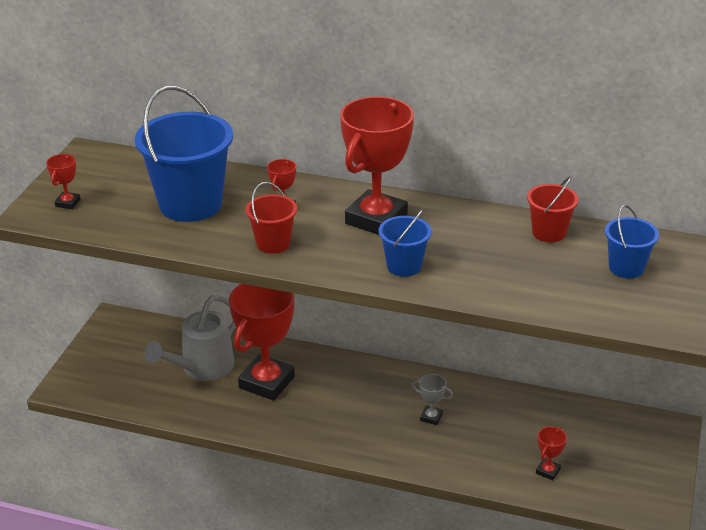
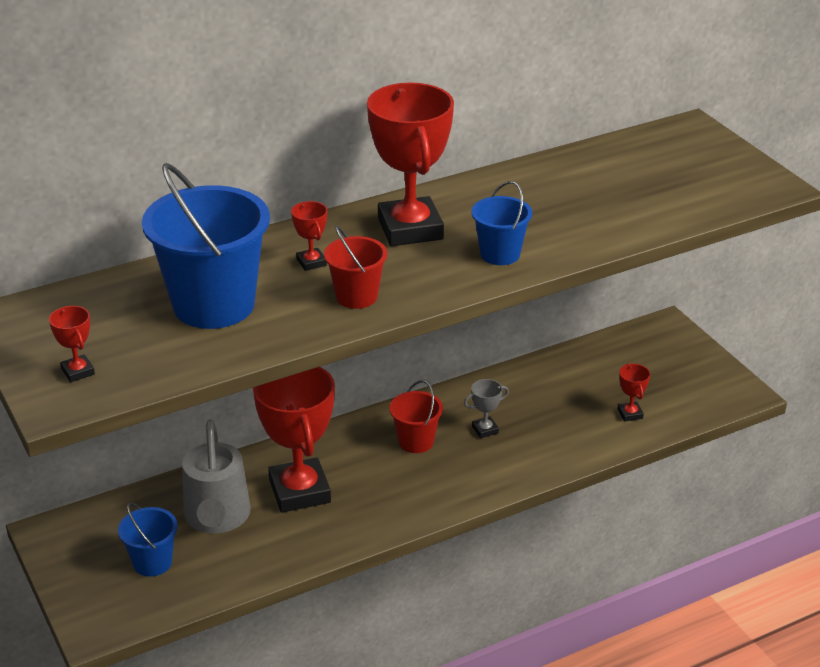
camera: 45 degrees left, 0 degrees up
(549, 232) = (563, 169): red bucket -> red bucket (416, 441)
(626, 268) = (660, 167): blue bucket -> blue bucket (152, 562)

